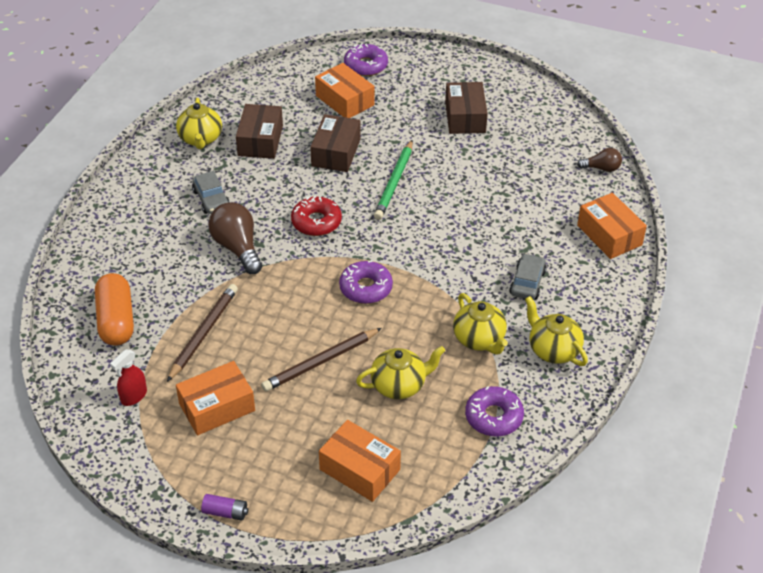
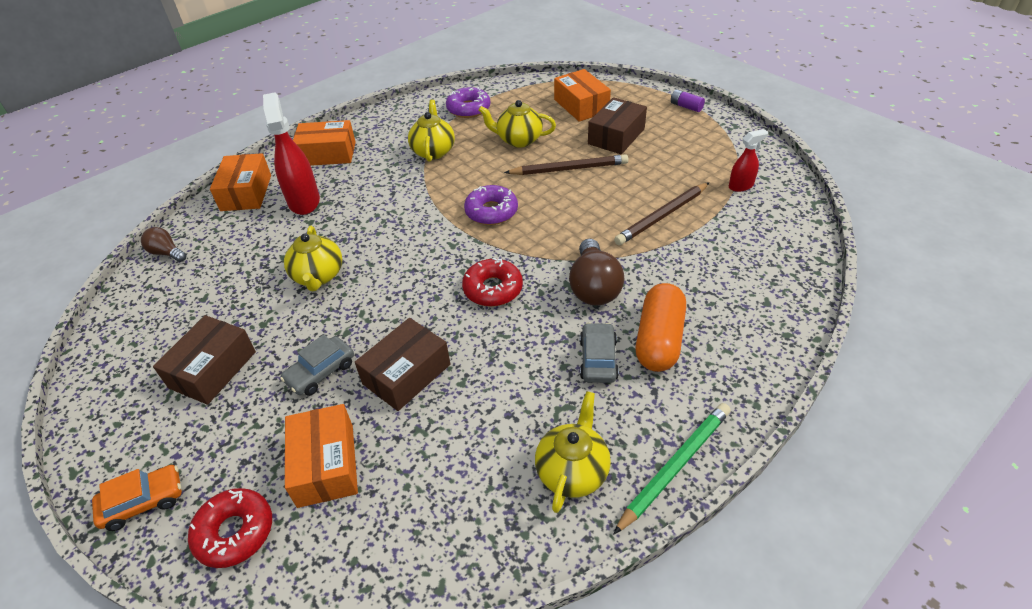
camera: 150 degrees left, 0 degrees up
(116, 320) = (748, 251): orange capsule -> orange capsule (659, 339)
(217, 407) = (670, 162): orange box -> orange box (327, 154)
(260, 141) = (489, 433): brown box -> brown box (616, 136)
(366, 66) = (235, 532): purple donut -> red donut
(394, 182) = (375, 308): green pencil -> green pencil (675, 466)
(427, 60) = (143, 502): none -> orange car
(527, 282) = (355, 177): grey car -> grey car (320, 372)
(546, 244) = (304, 201): none -> red spray bottle
(553, 350) = (388, 132): yellow teapot -> yellow teapot (318, 276)

